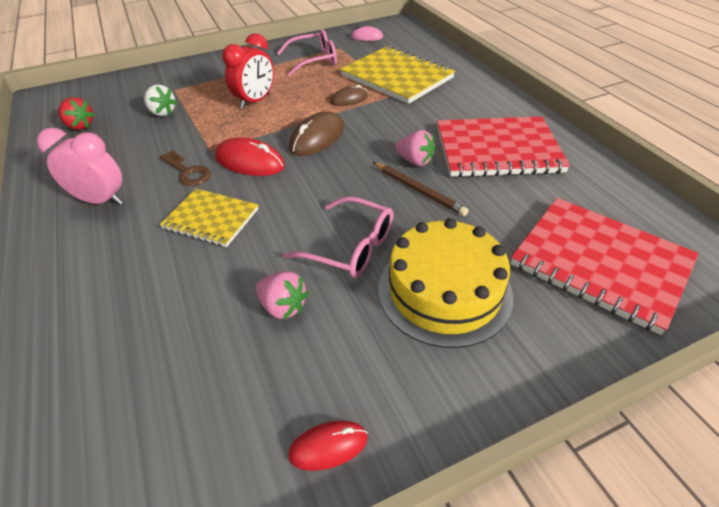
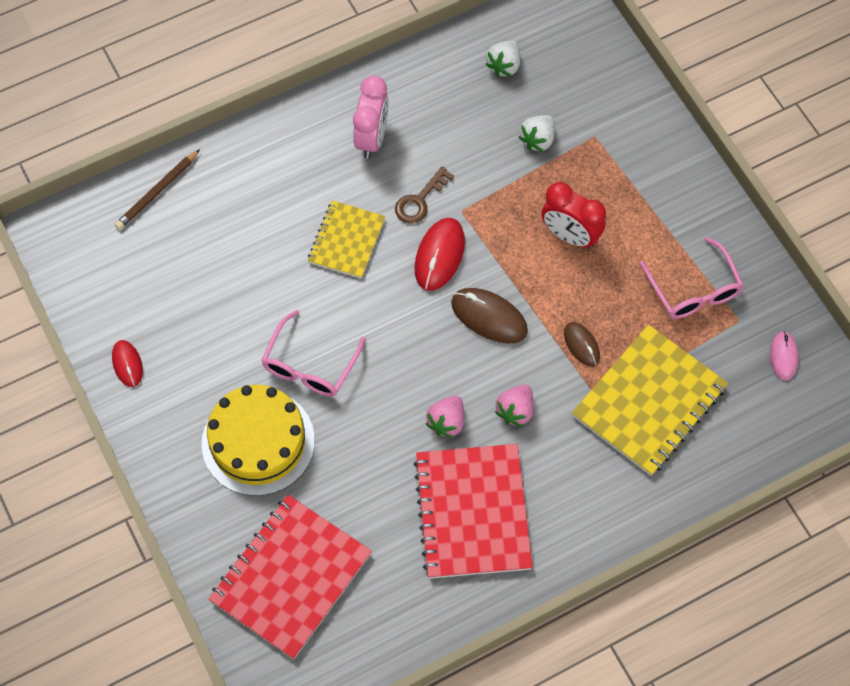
camera: 85 degrees right, 20 degrees up
(80, 126) = (504, 66): red strawberry -> white strawberry
(283, 307) = (242, 319): pink strawberry -> pink strawberry (515, 411)
(418, 190) = (394, 424): brown pencil -> brown pencil (157, 191)

